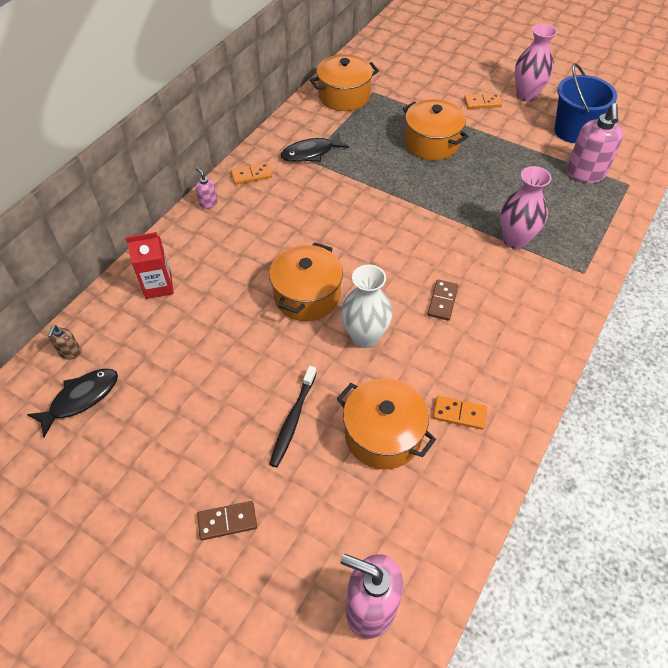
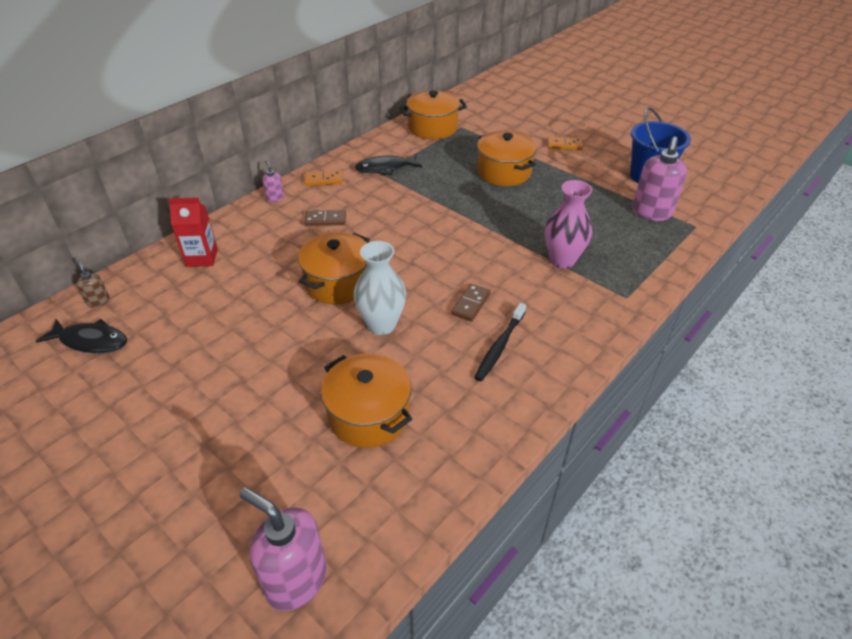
camera: 10 degrees right, 10 degrees down
(70, 352) = (98, 301): brown soap dispenser -> brown soap dispenser turned 120 degrees clockwise
(81, 399) = (90, 341): black fish -> black fish turned 45 degrees clockwise
(227, 521) = (182, 471): brown domino -> brown domino (325, 220)
(293, 420) = (283, 388): black toothbrush -> black toothbrush (499, 347)
(459, 414) = (455, 407): orange domino -> none
(526, 95) = (610, 143): pink vase -> none

